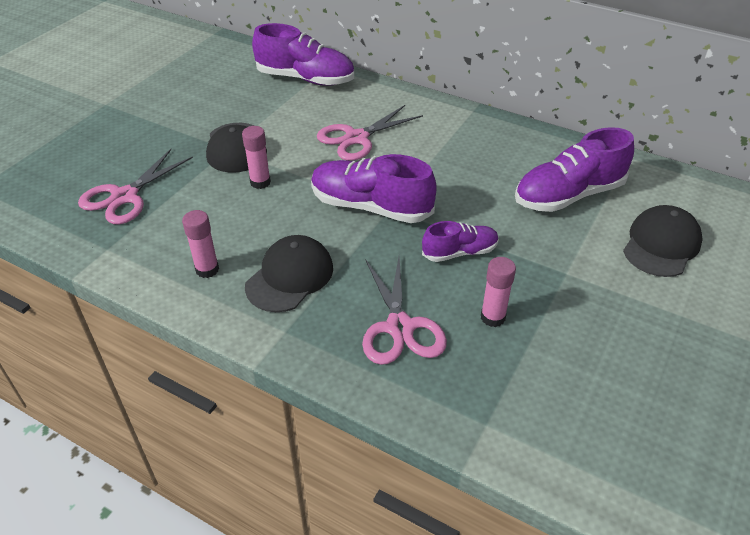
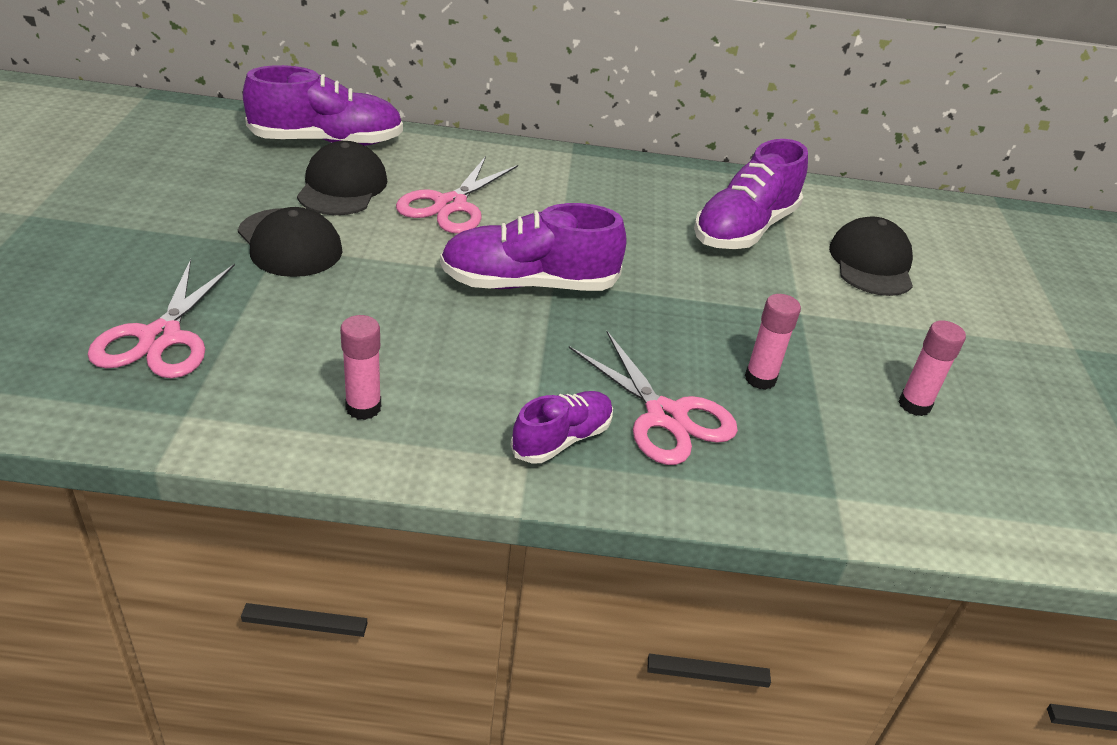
camera: 30 degrees left, 5 degrees down
(260, 182) = (358, 281): pink glue stick -> pink glue stick (914, 405)
(290, 277) = (486, 390): black cap -> black cap (342, 187)
(459, 252) = (672, 315): purple shoe -> purple shoe (562, 439)

